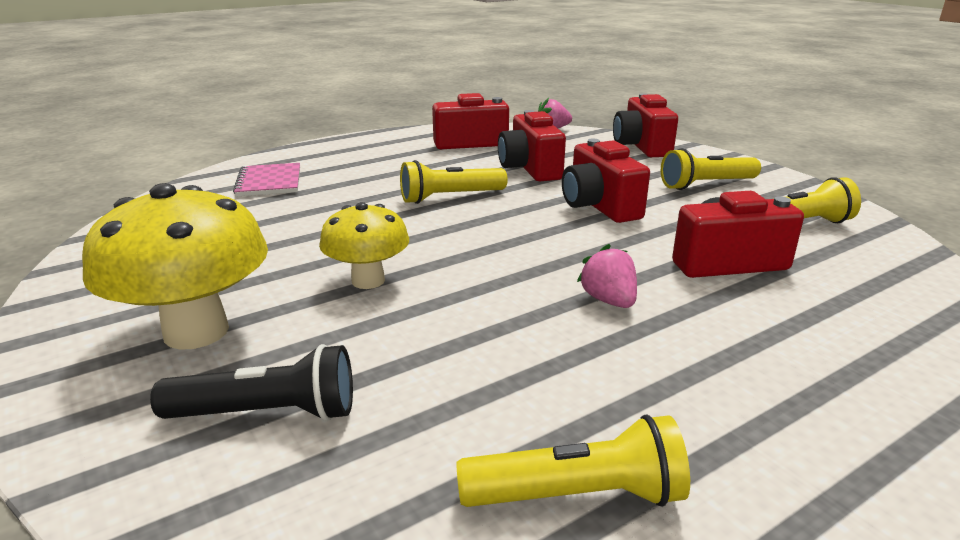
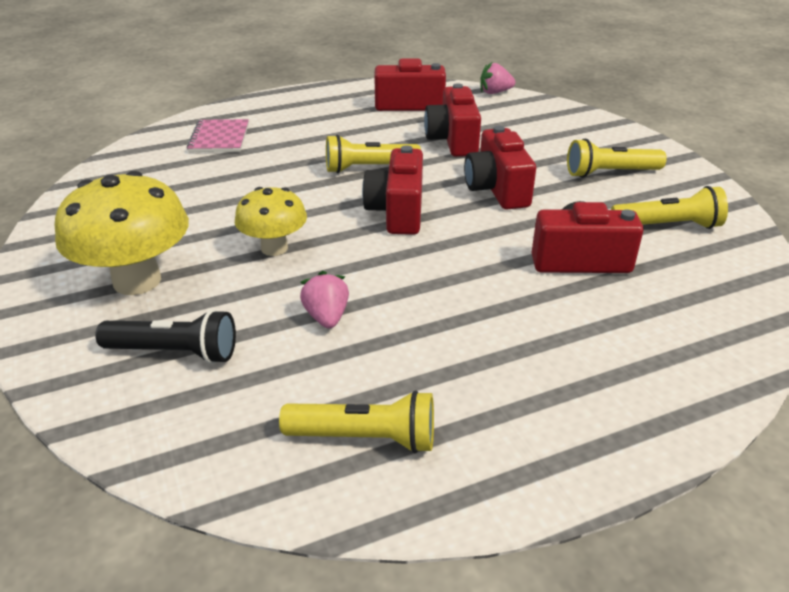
camera: 10 degrees right, 10 degrees up
(609, 300) = (460, 287): pink strawberry -> pink strawberry (326, 317)
(641, 147) = (572, 121): red camera -> red camera (397, 212)

